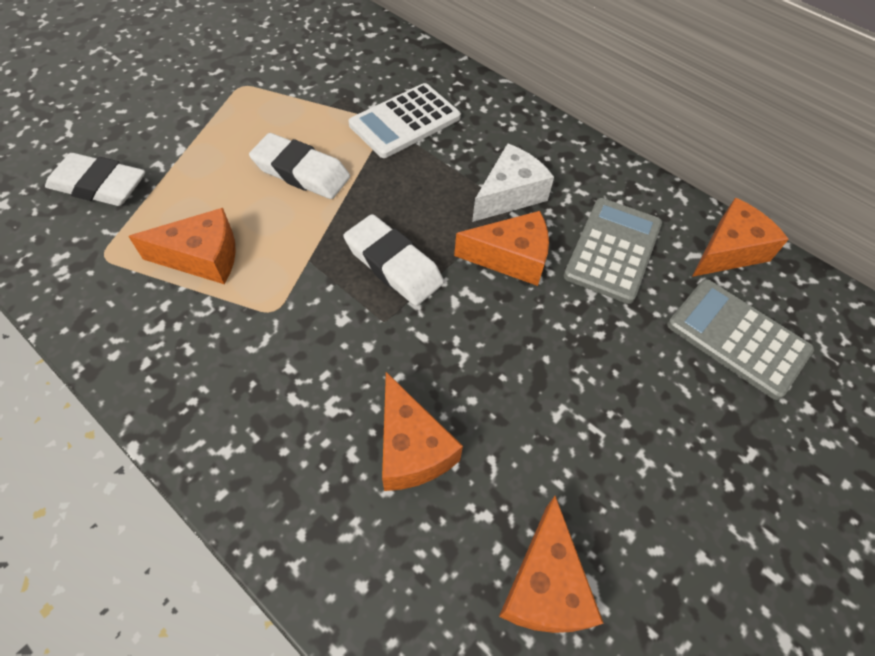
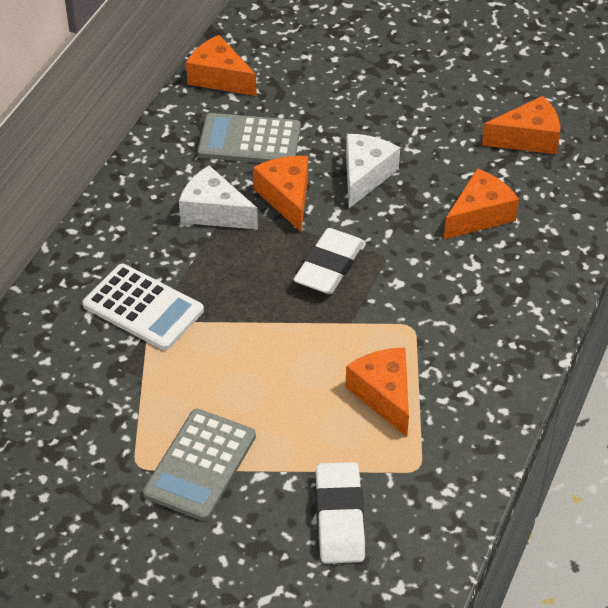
camera: 105 degrees left, 10 degrees down
(301, 172) = (250, 364): white eraser -> none
(524, 342) = (365, 176): none -> white cheese
(737, 338) = (304, 70): grey calculator -> grey calculator (200, 465)

